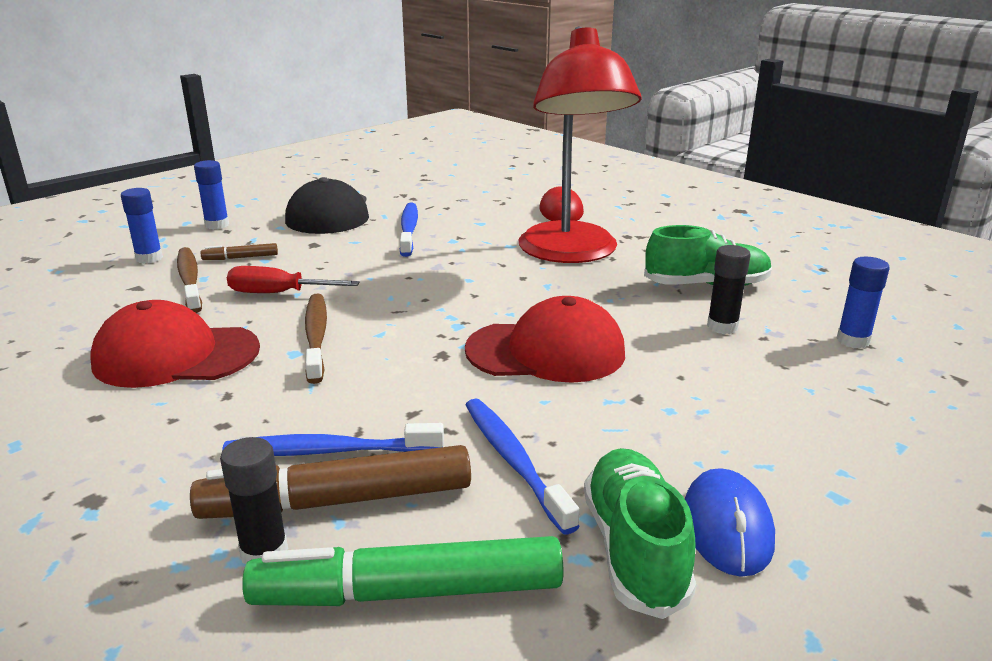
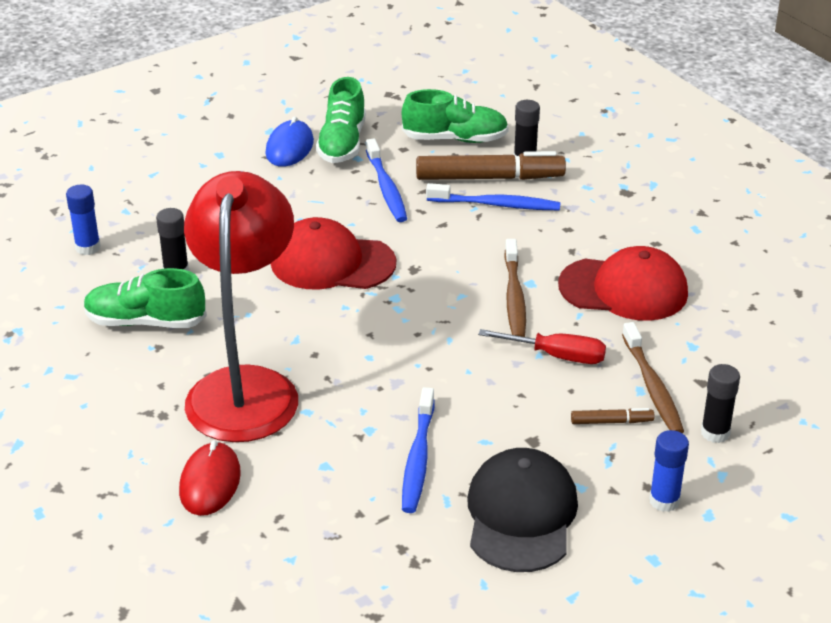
camera: 170 degrees left, 10 degrees up
(149, 258) = (715, 433): blue glue stick -> black glue stick
(408, 592) = (455, 139): green marker -> green shoe

